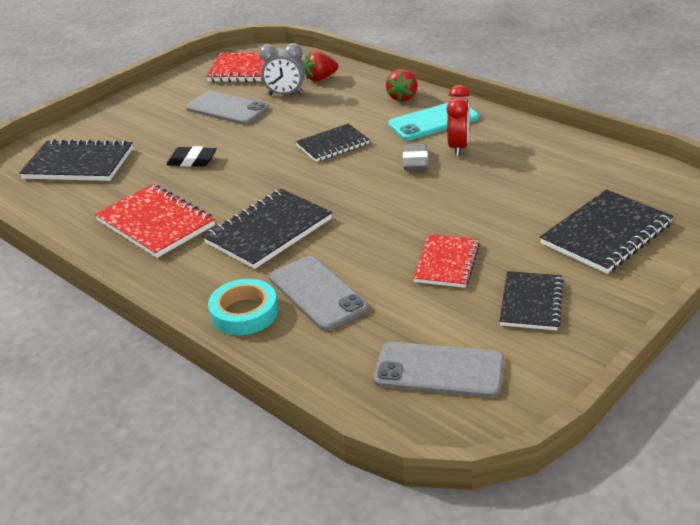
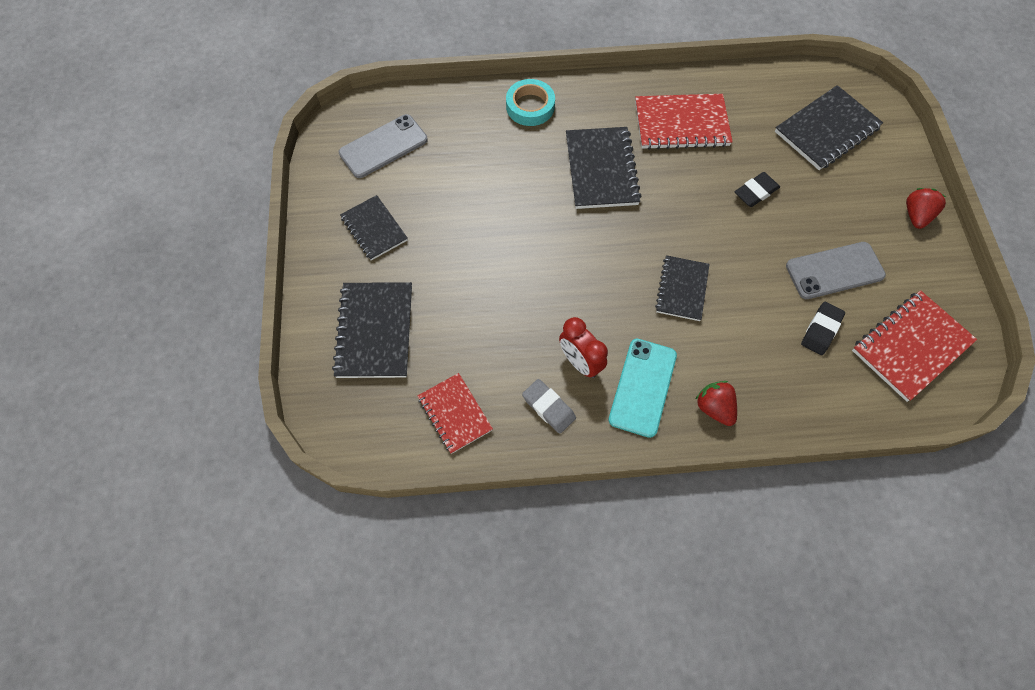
camera: 130 degrees right, 30 degrees up
(285, 94) = (821, 330): grey clock -> black eraser
(317, 293) = (507, 147): grey phone -> none
(320, 78) = (830, 382): red strawberry -> red strawberry (916, 215)
(415, 161) = (593, 317): grey eraser -> grey eraser (548, 407)
(446, 263) = (457, 225): red notebook -> red notebook (455, 414)

